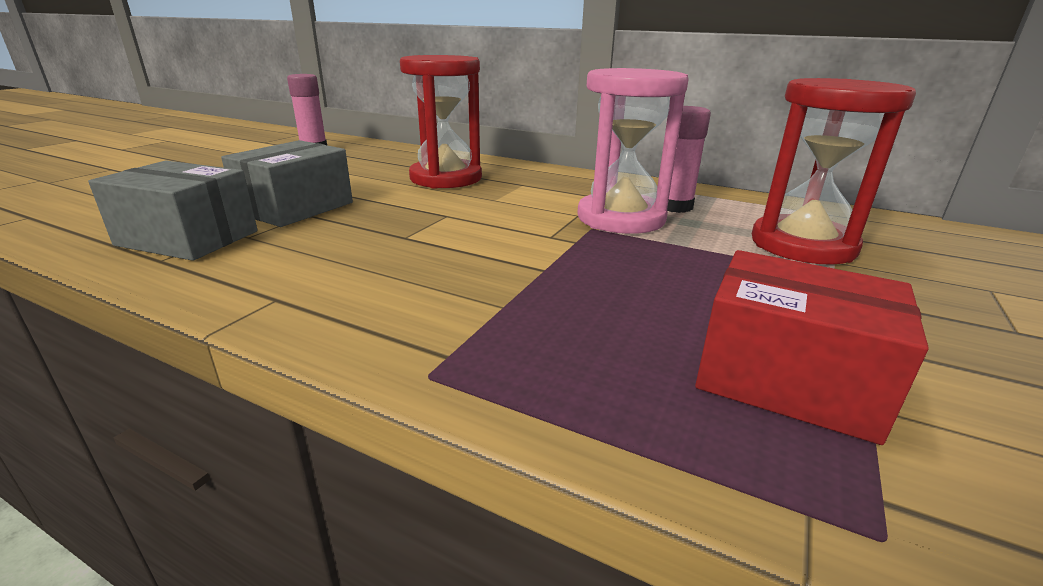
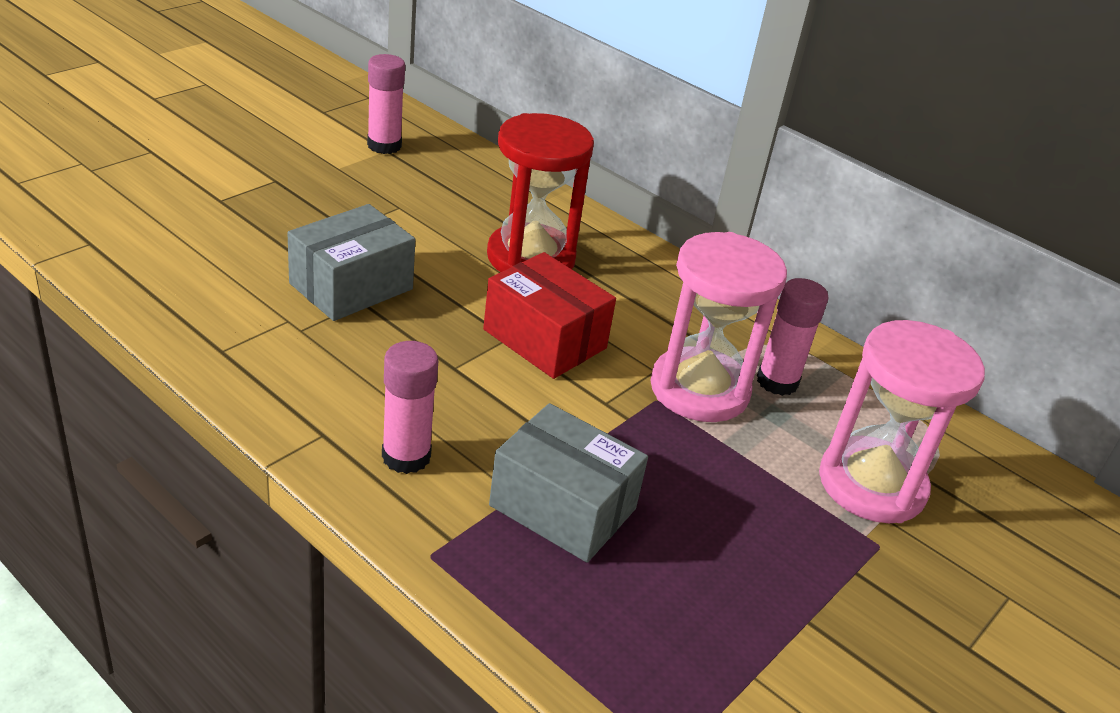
camera: 10 degrees right, 10 degrees up
(188, 238) = (245, 320): grey box -> grey box (563, 507)
(374, 299) = (406, 456): none -> pink glue stick
(787, 379) = (709, 636): red box -> red box (544, 339)
(802, 245) = (871, 484): red hourglass -> pink hourglass

